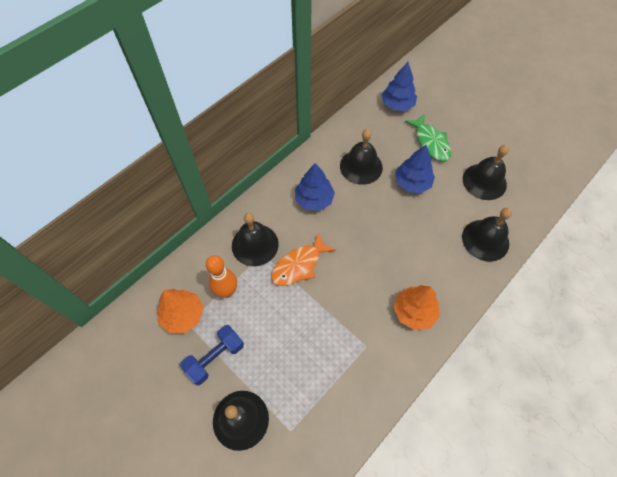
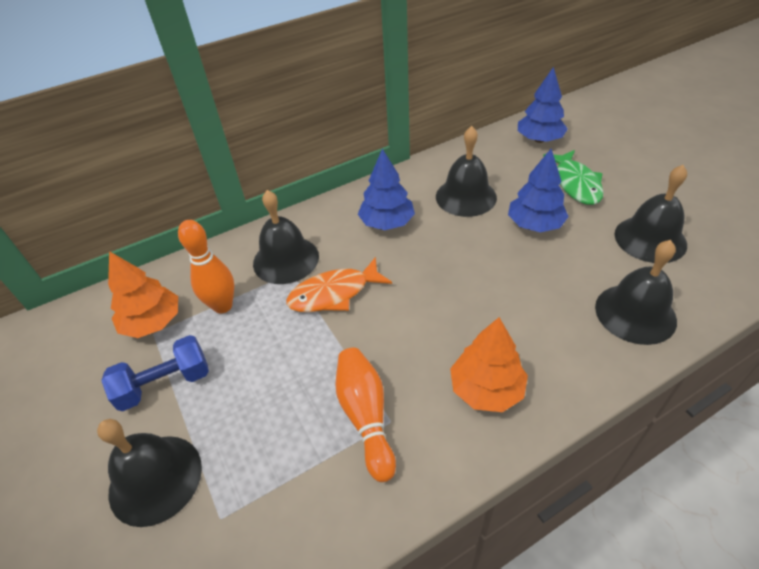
camera: 20 degrees right, 15 degrees down
(350, 347) = (366, 416): none -> orange bowling pin

